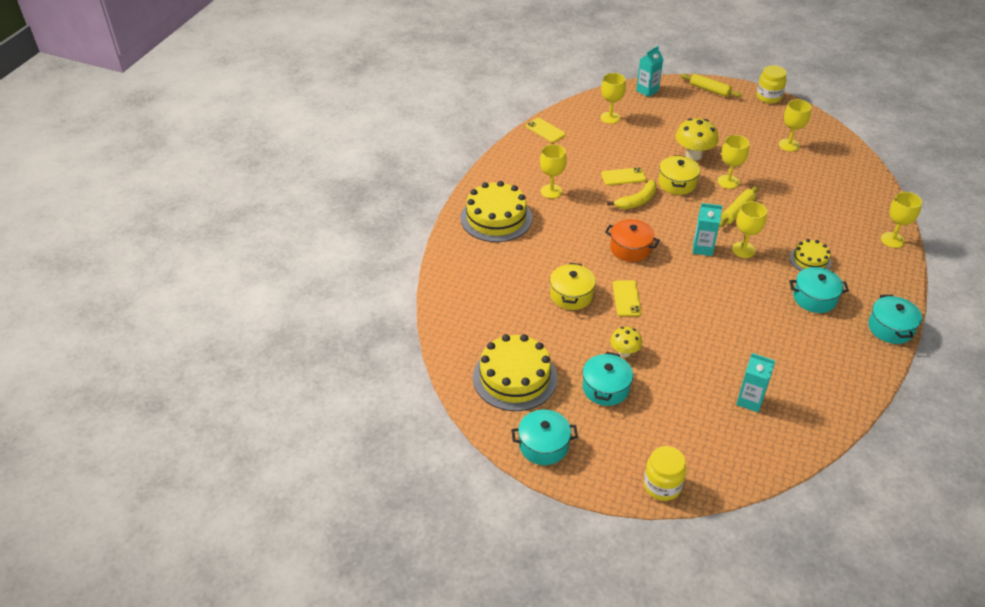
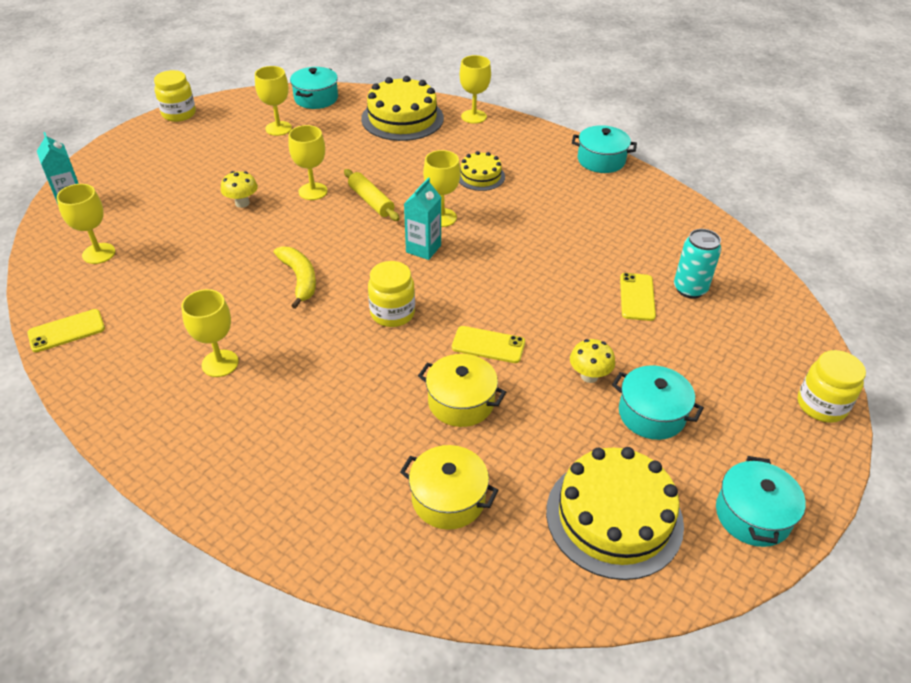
camera: 75 degrees left, 0 degrees up
(496, 218) = (240, 450): yellow cake -> yellow cake (402, 118)
(623, 177) = (240, 277): yellow phone -> yellow phone (637, 297)
(630, 249) = (392, 313): orange pot -> yellow jar
(677, 183) = (287, 233): yellow pot -> yellow pot (448, 499)
(693, 155) = (242, 203): yellow mushroom -> yellow mushroom, size x0.61
(709, 90) = (123, 151): yellow rolling pin -> none
(750, 400) = (690, 289): turquoise carton -> turquoise can
(814, 298) = (542, 193): turquoise pot -> turquoise pot (316, 98)

